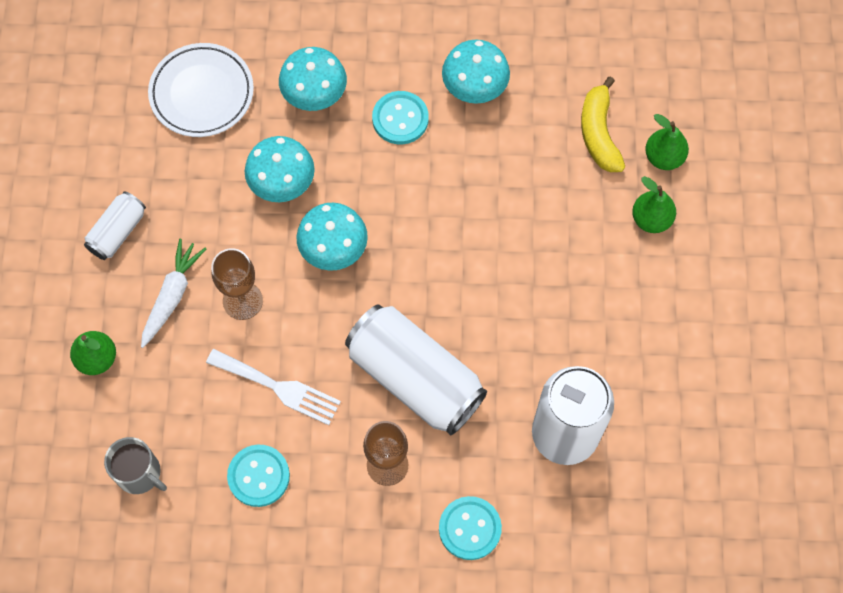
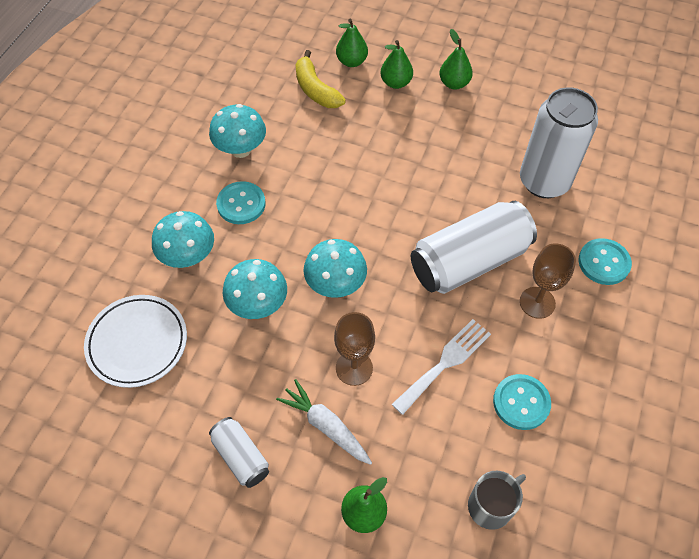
camera: 70 degrees left, 10 degrees down
(599, 133) = (315, 90): yellow banana -> yellow banana turned 45 degrees clockwise
(681, 287) = (454, 83): none -> green pear

